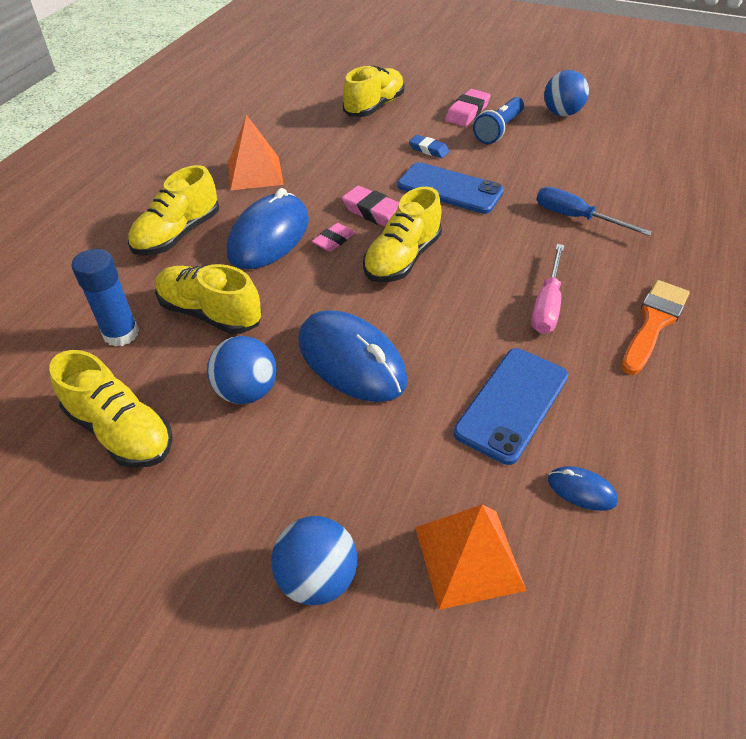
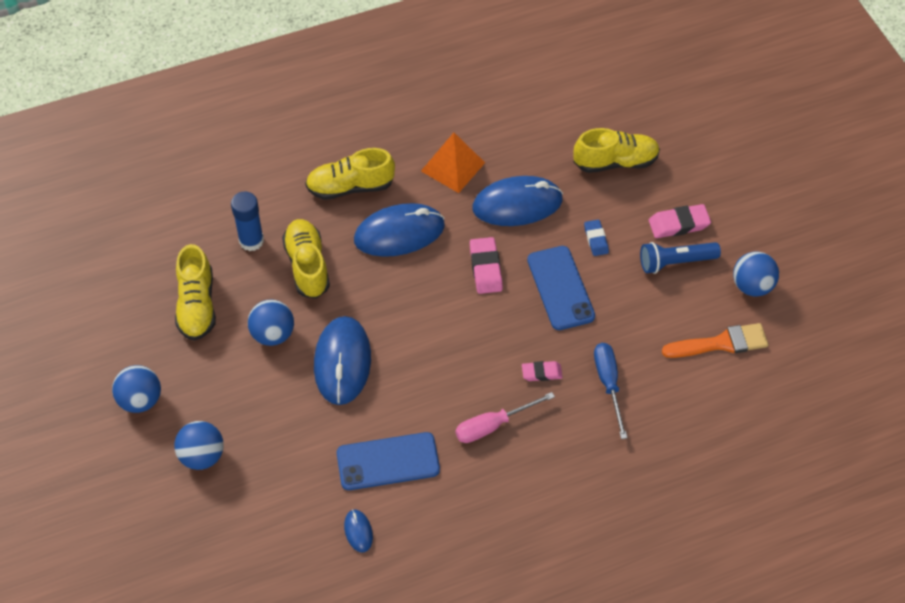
camera: 45 degrees right, 10 degrees up
(157, 588) = (140, 400): none -> blue ball
(334, 240) = (433, 269): pink eraser -> pink eraser (541, 373)
(341, 164) = (517, 204): none -> blue mouse
(402, 259) = (454, 319): yellow shoe -> none
(469, 558) = (270, 508): orange pyramid -> none
(653, 323) = (536, 492): orange brush -> orange brush (721, 343)

